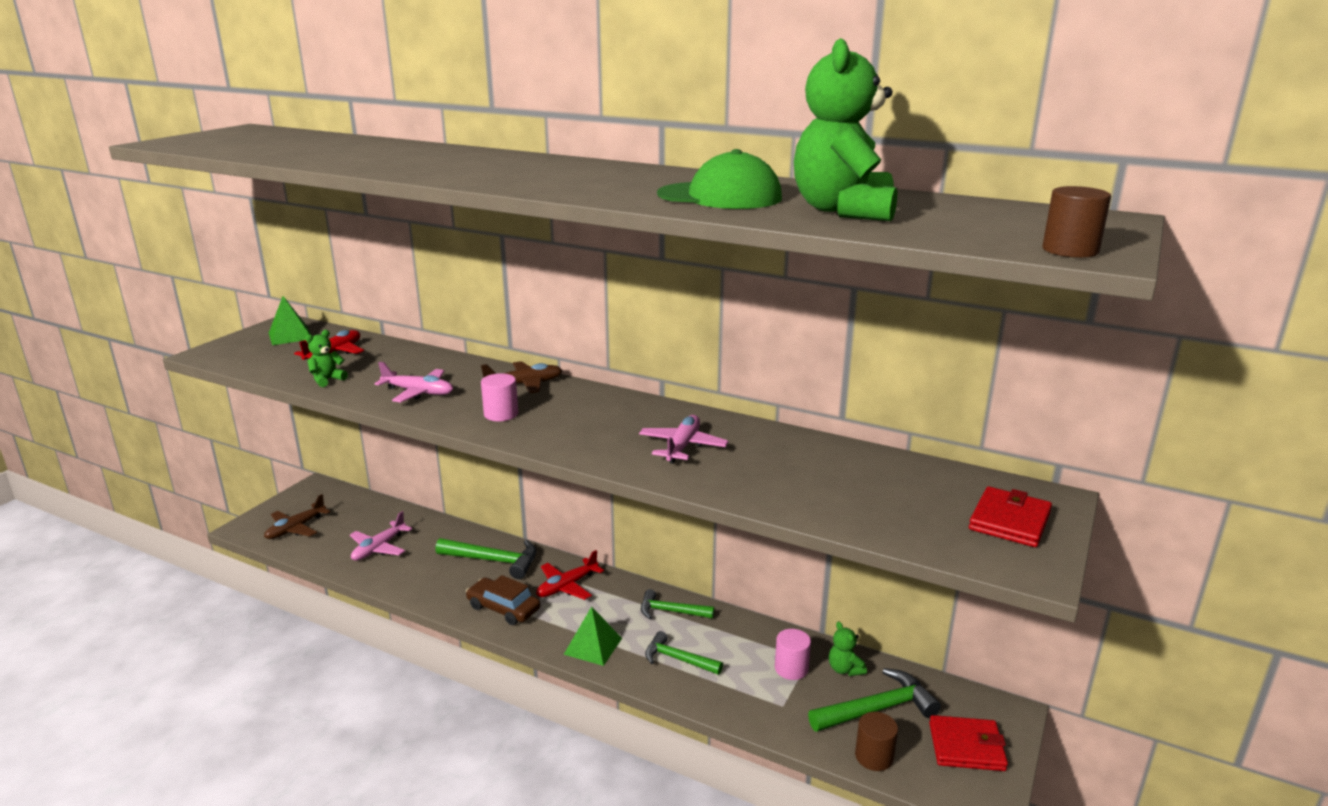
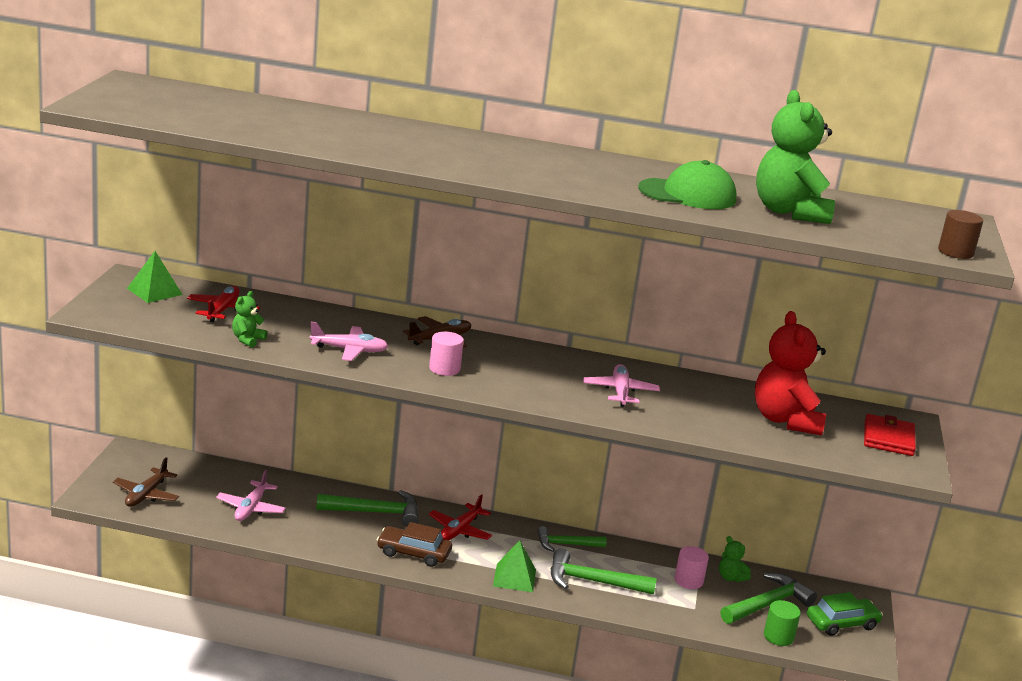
camera: 20 degrees left, 0 degrees up
(678, 659) = (593, 582): green hammer -> green hammer, size x1.51
(874, 489) = (785, 420): none -> red teddy bear
(874, 756) = (778, 636): brown cylinder -> green cylinder
(966, 746) = (842, 623): red wallet -> green car

